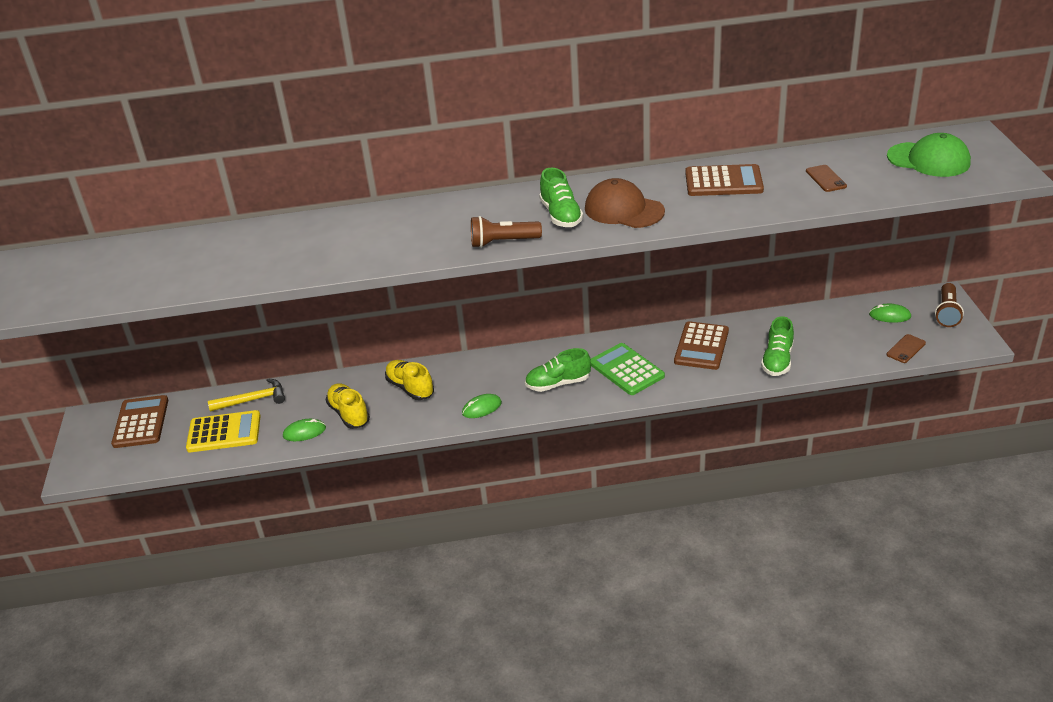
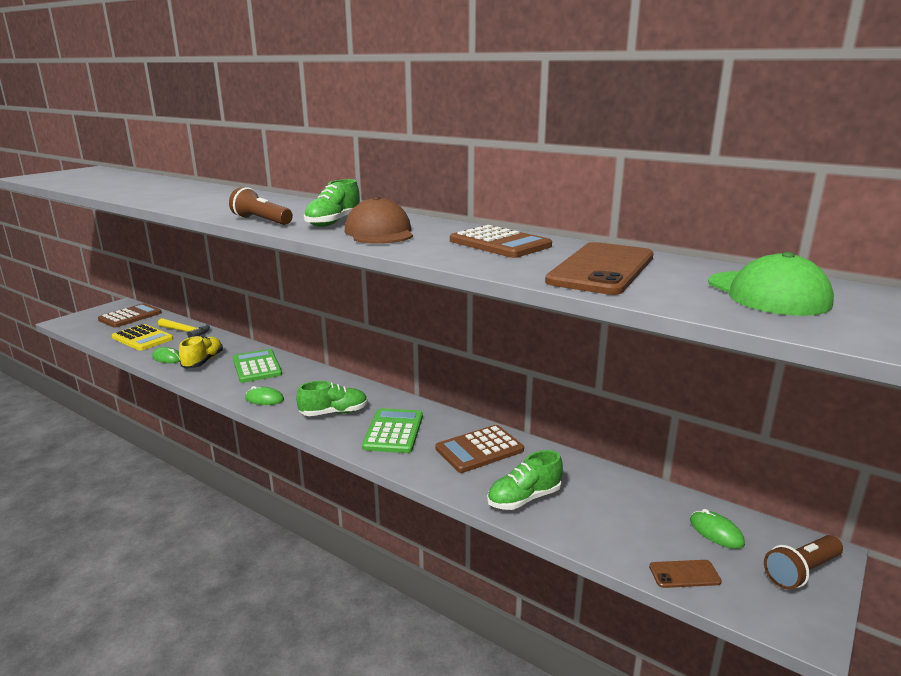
camera: 40 degrees right, 15 degrees down
(410, 388) = (257, 367): yellow shoe -> green calculator
(558, 383) = (334, 413): green shoe -> green shoe turned 135 degrees clockwise
(825, 179) = (601, 269): brown phone -> brown phone, size x2.24

